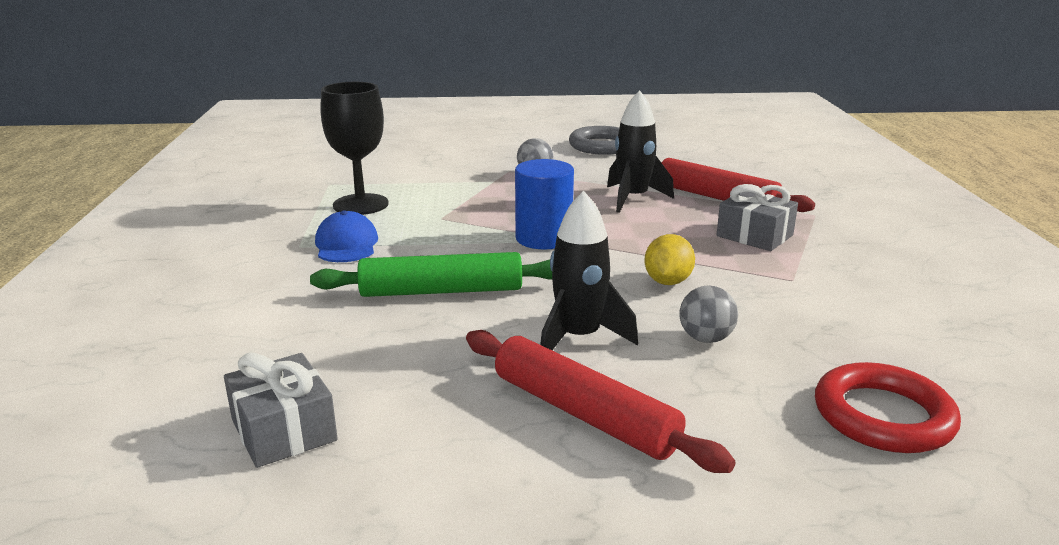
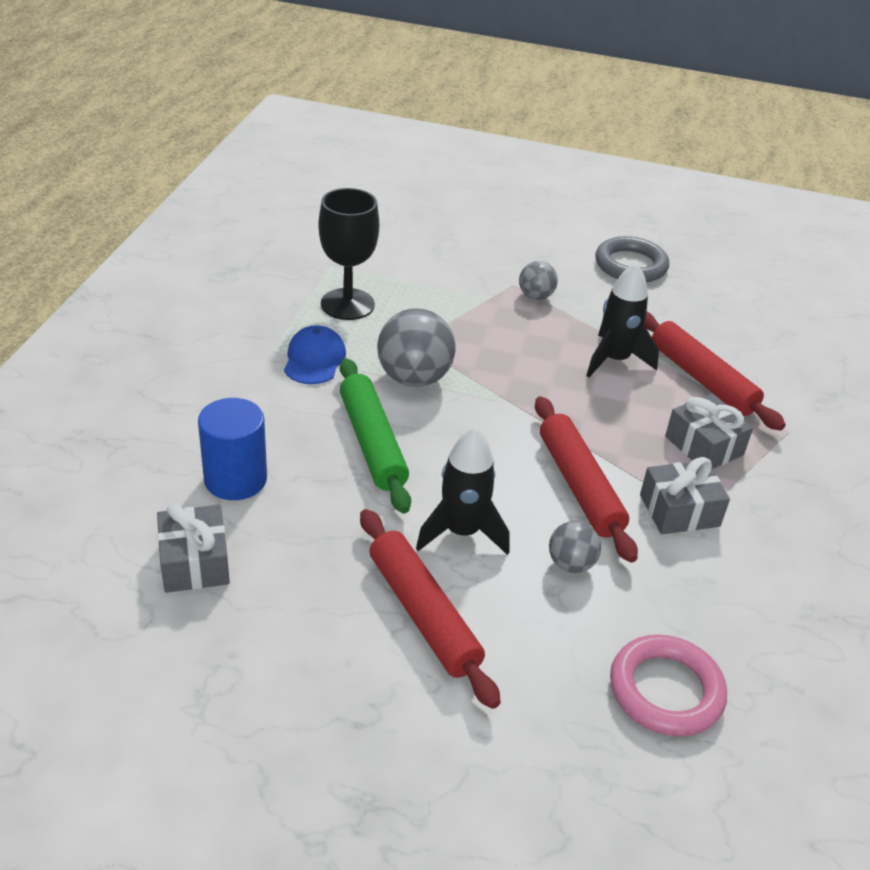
camera: 15 degrees right, 15 degrees up
(441, 291) = (372, 443): green rolling pin -> green rolling pin turned 60 degrees clockwise
(456, 240) = (414, 378): none -> grey ball
(543, 238) = (496, 397): blue cylinder -> blue cylinder (235, 479)
(667, 282) = (579, 486): yellow lemon -> red rolling pin
(772, 280) = (679, 511): none -> grey gift
(883, 416) = (666, 690): red ring -> pink ring

